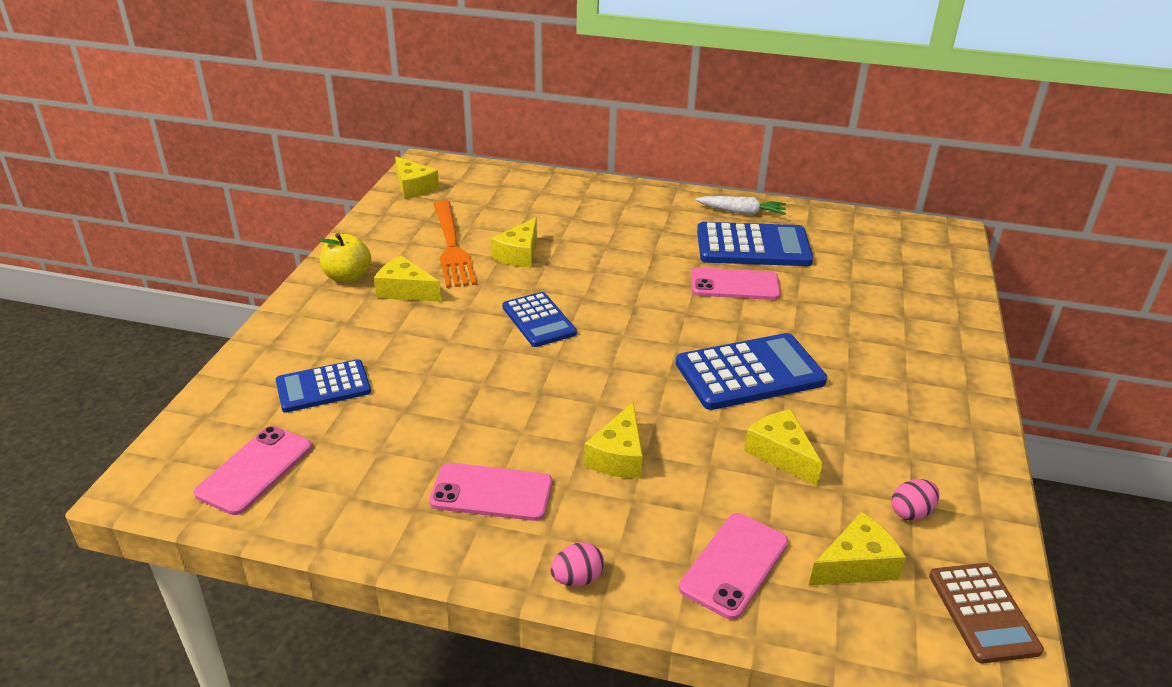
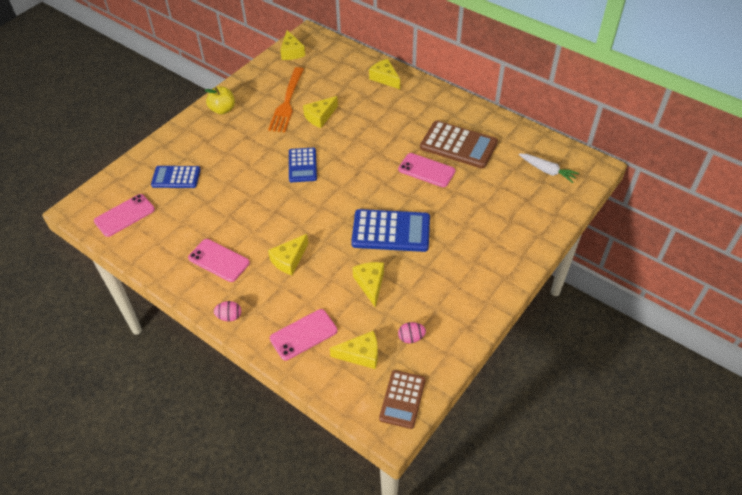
camera: 25 degrees right, 15 degrees up
(405, 291) = (246, 127): yellow cheese -> yellow cheese (385, 78)
(741, 212) = (471, 117): white carrot -> white carrot (547, 171)
(753, 246) = (458, 145): blue calculator -> brown calculator

